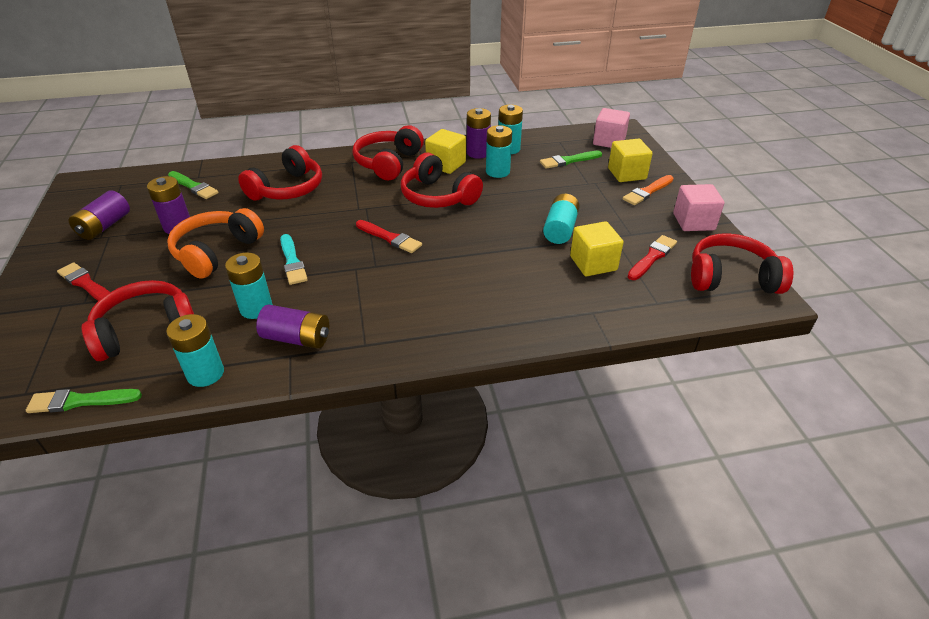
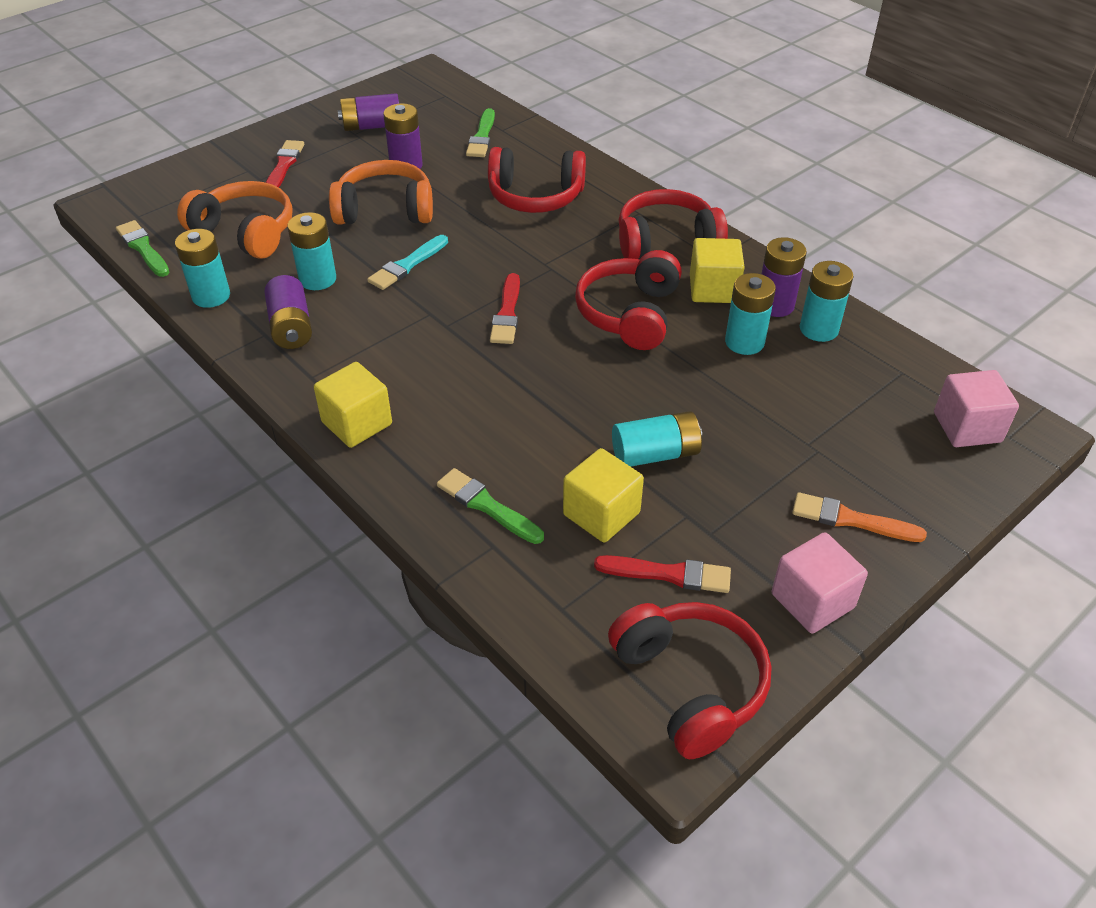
camera: 60 degrees right, 5 degrees up
(146, 330) = (245, 232): red headphones -> orange headphones
(568, 161) = (852, 402): green brush -> green brush (486, 506)
(627, 174) = (882, 479): yellow cube -> yellow cube (357, 423)

